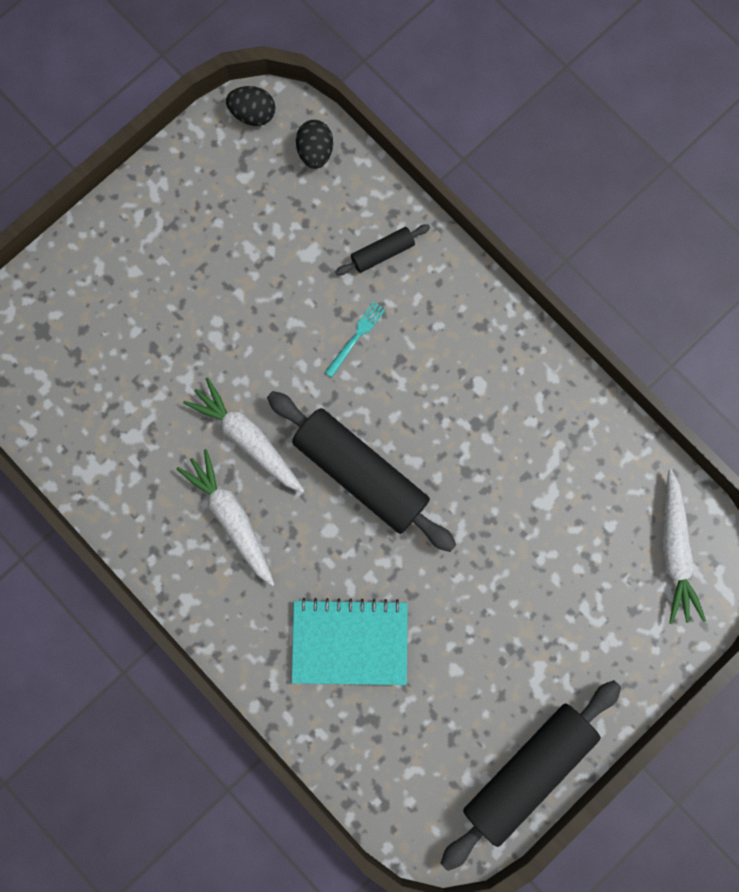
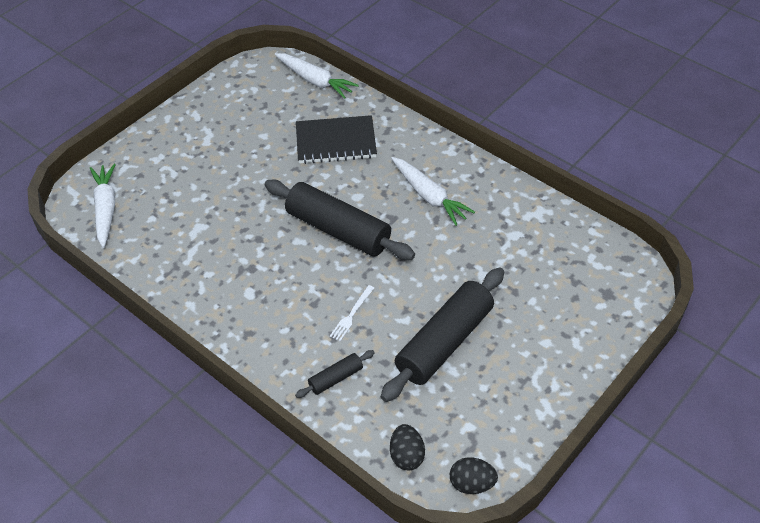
camera: 175 degrees right, 30 degrees down
(247, 438) = (427, 242): white carrot -> white carrot (315, 81)
(350, 642) = (336, 142): turquoise notebook -> black notebook
(356, 337) = (351, 315): turquoise fork -> white fork
(528, 770) = (215, 96): black rolling pin -> black rolling pin (444, 342)

